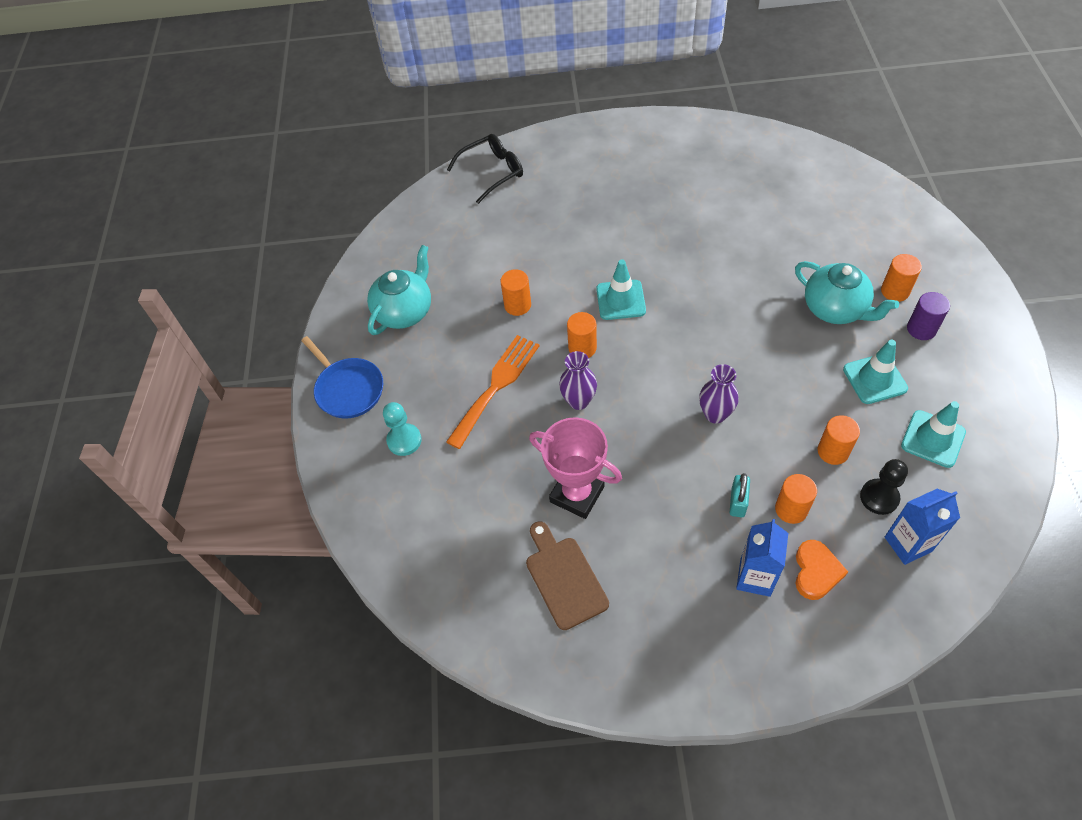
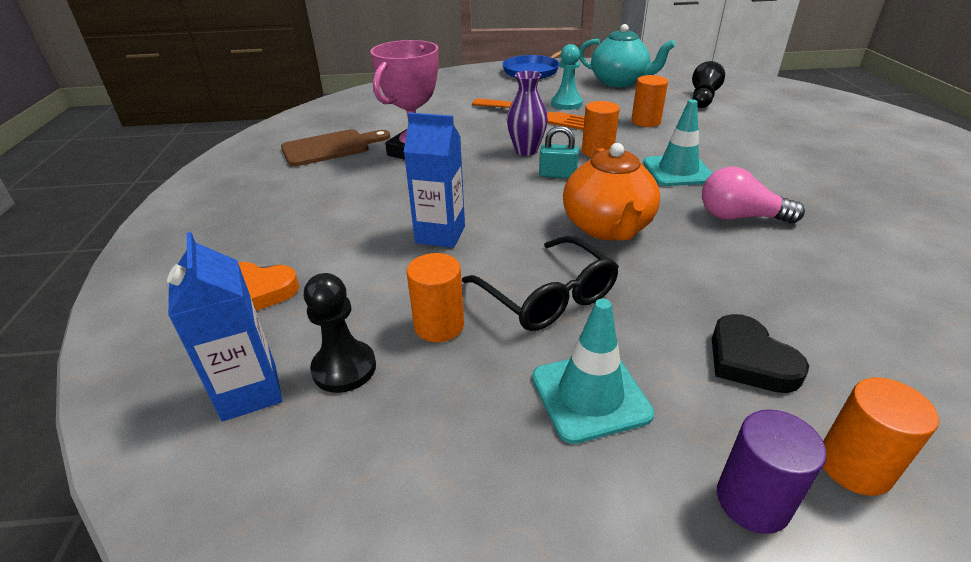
camera: 85 degrees right, 20 degrees down
(404, 440) = (483, 89): turquoise pawn -> turquoise pawn (566, 104)
(465, 254) = (703, 99): none -> black pawn
(492, 172) = (834, 105): black glasses -> black glasses (547, 297)
(690, 279) = (740, 217): none -> pink light bulb
(710, 354) = (607, 228): none -> orange teapot
(715, 414) = (509, 228): purple vase -> none
(738, 502) = (378, 238): turquoise padlock -> turquoise padlock (557, 175)
(755, 577) = (275, 245): blue carton -> blue carton (440, 234)
(791, 509) = (354, 278): orange cylinder -> none
(835, 309) = (750, 360): turquoise teapot -> black heart
(933, 439) = (448, 467): turquoise traffic cone -> none

